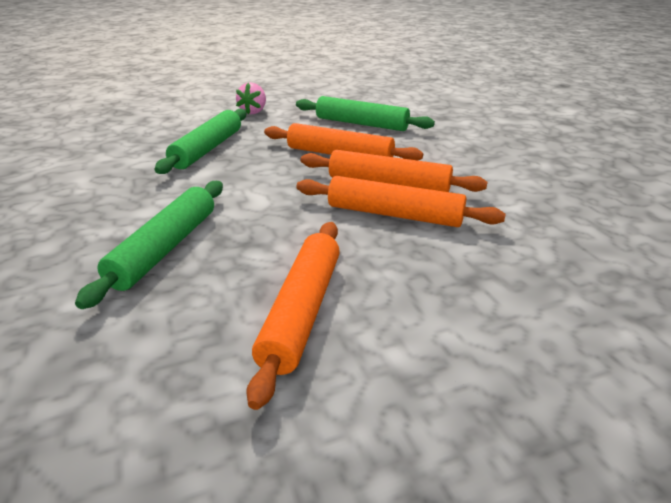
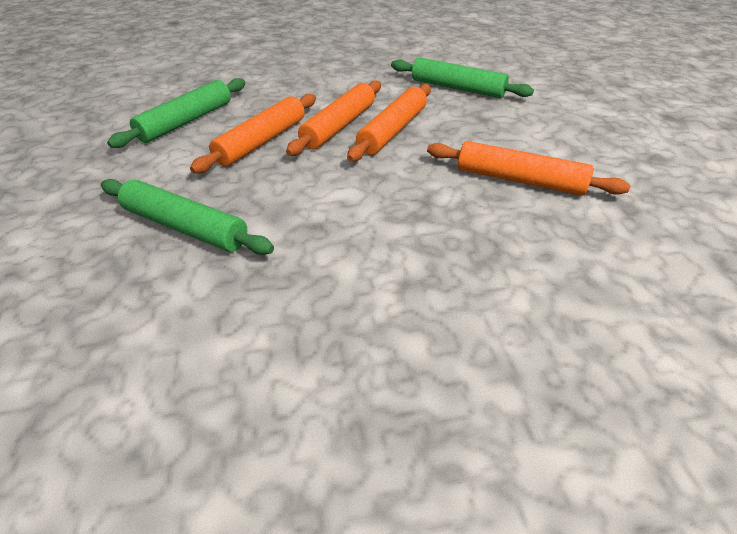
camera: 80 degrees left, 10 degrees up
(165, 248) = (428, 248): green rolling pin -> green rolling pin (457, 88)
(253, 112) = (71, 189): pink strawberry -> none

